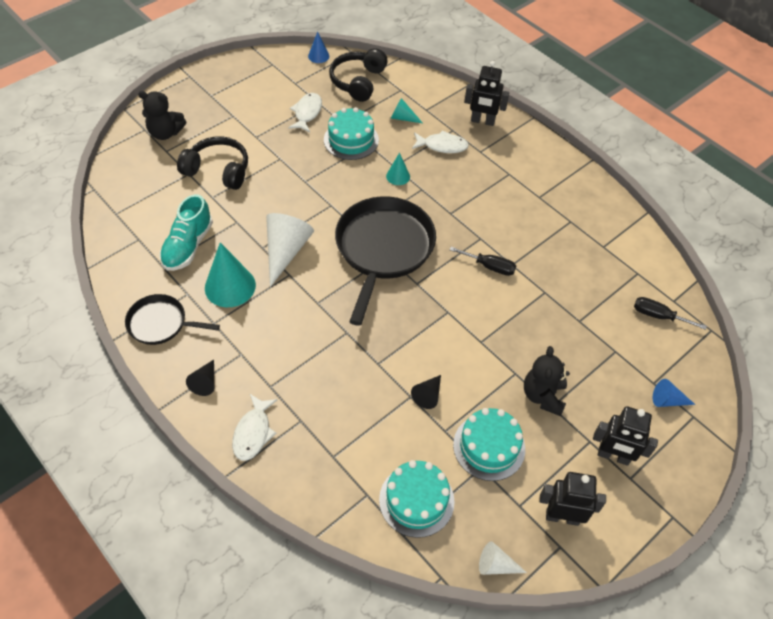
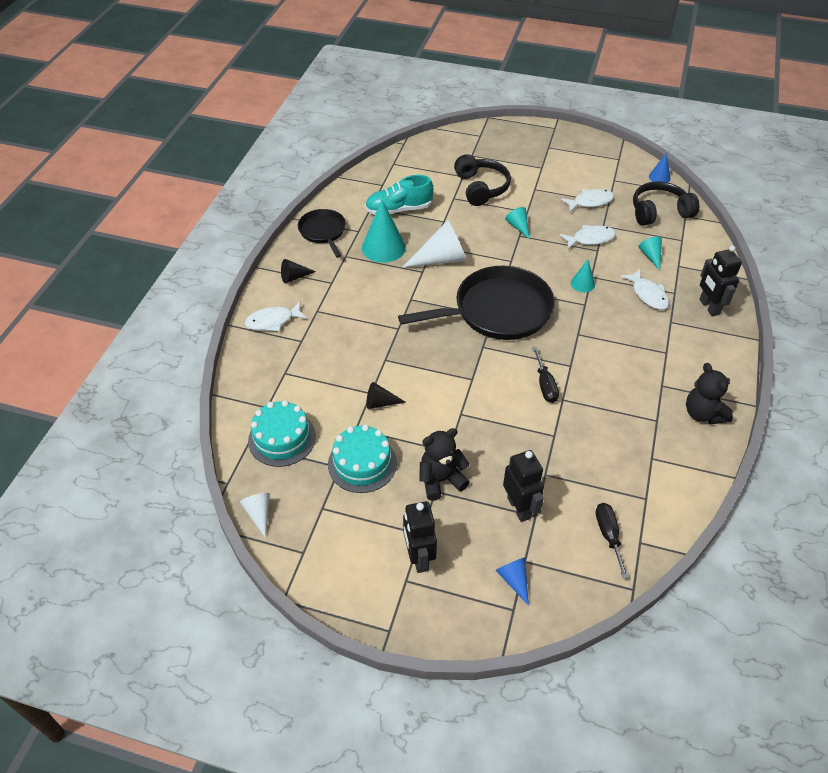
camera: 60 degrees right, 5 degrees down
(165, 133) = (487, 146): black teddy bear -> black teddy bear (703, 414)
(293, 175) = (518, 227): none -> turquoise cone
(351, 140) = (590, 239): turquoise cake -> white fish
(562, 517) = (332, 542): black robot -> black robot (519, 508)

